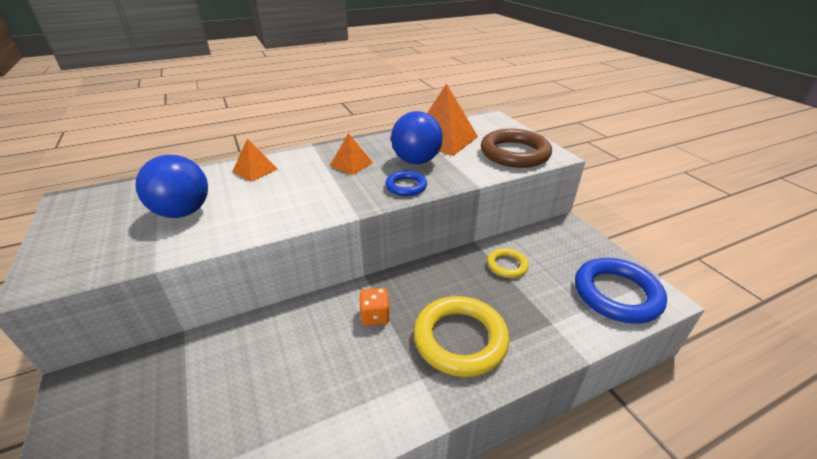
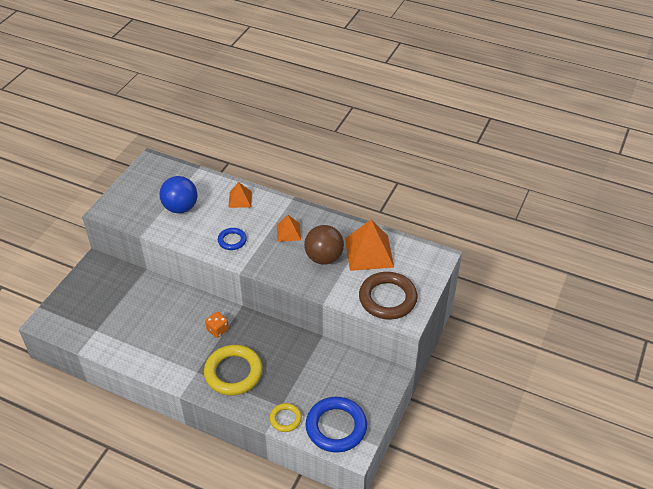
camera: 50 degrees right, 10 degrees up
(406, 186) = (289, 272): blue ring -> blue ring (232, 240)
(416, 161) = (324, 258): blue ball -> brown ball
(507, 265) = (313, 363): yellow ring -> yellow ring (285, 419)

